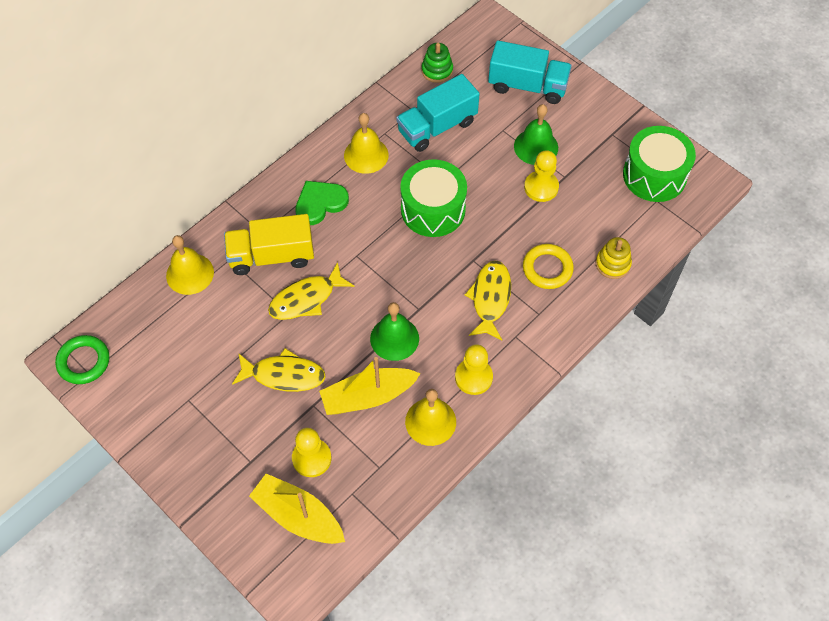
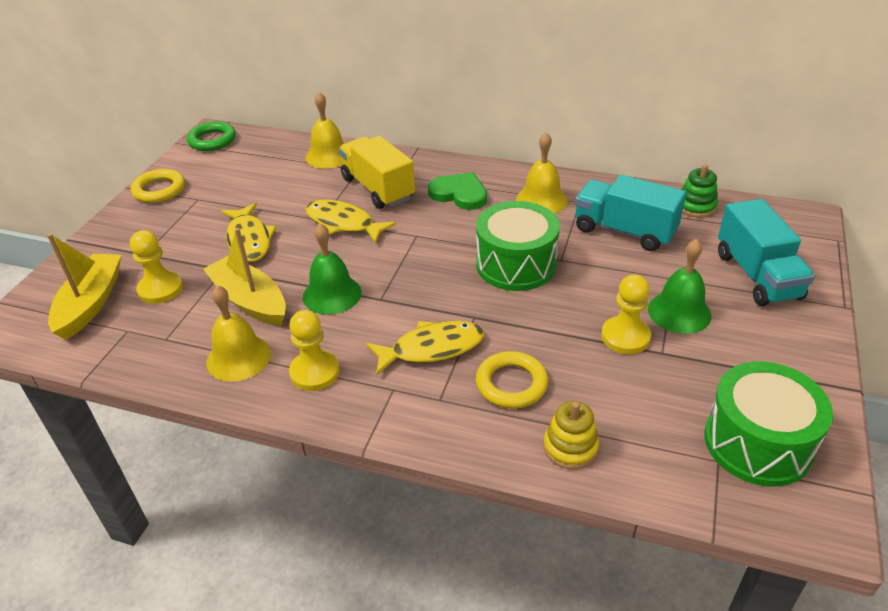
camera: 65 degrees right, 20 degrees down
(148, 429) = (159, 190): none -> yellow ring

